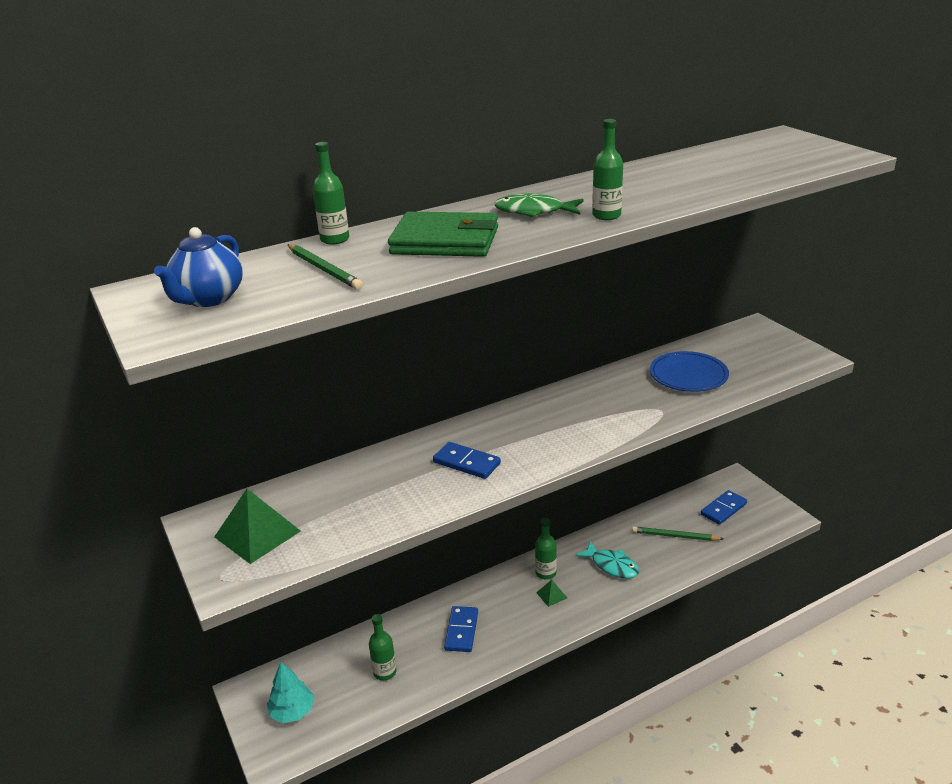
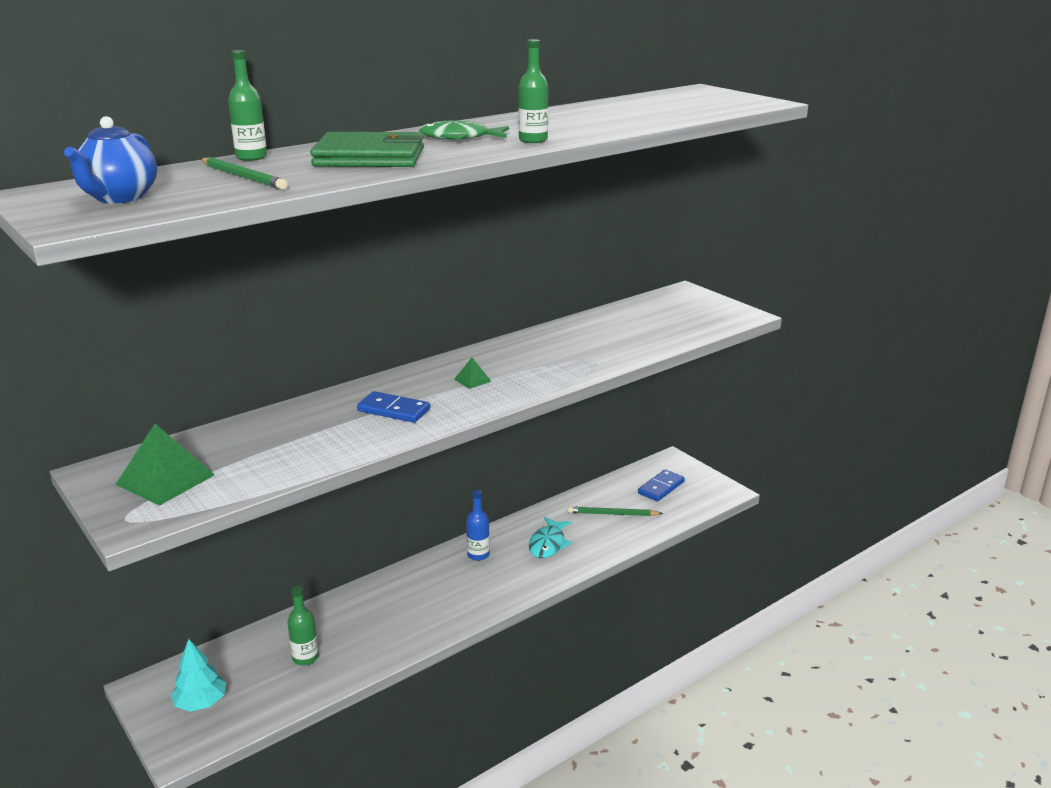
camera: 10 degrees left, 5 degrees down
(461, 631) = (389, 613): blue domino -> none
(545, 573) = (478, 555): green bottle -> blue bottle
(551, 595) = (486, 574): green pyramid -> green pyramid (472, 380)
(612, 565) = (548, 544): turquoise fish -> turquoise fish turned 75 degrees clockwise
(688, 375) = (619, 332): blue plate -> none

